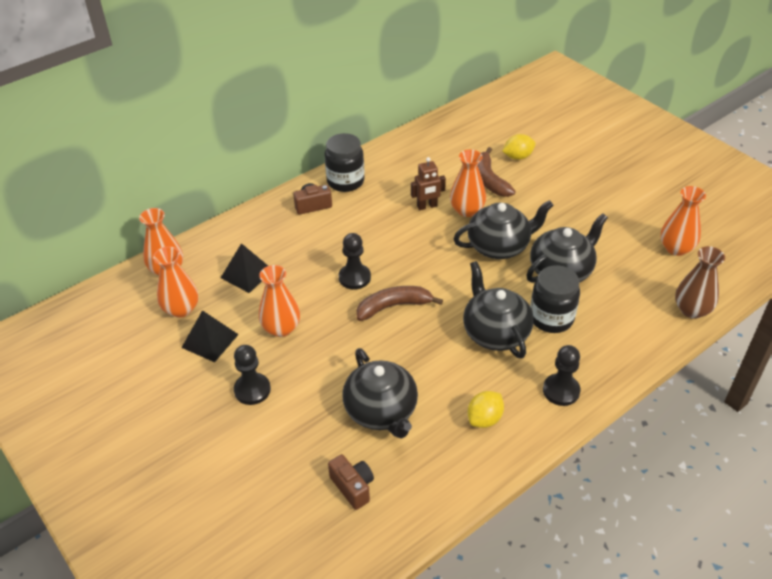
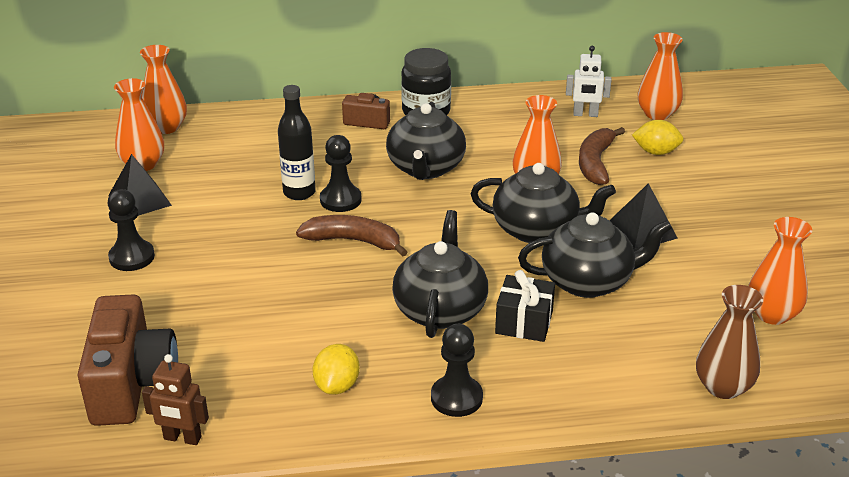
camera: 30 degrees right, 10 degrees down
(247, 274) = (236, 157): black pyramid -> black pyramid (641, 230)
(281, 328) = (217, 216): orange vase -> orange vase (657, 114)
(320, 284) = (299, 193): none -> black bottle
(353, 487) = (132, 384): brown camera -> brown camera, size x1.91
(381, 411) = (235, 330): black teapot -> black teapot (425, 168)
(427, 206) = (492, 163): brown robot -> brown robot (182, 438)
(450, 144) = (585, 114): none -> white robot
(484, 419) = (337, 385): yellow lemon -> yellow lemon turned 60 degrees counterclockwise
(551, 318) = (524, 322): black jar -> black gift

